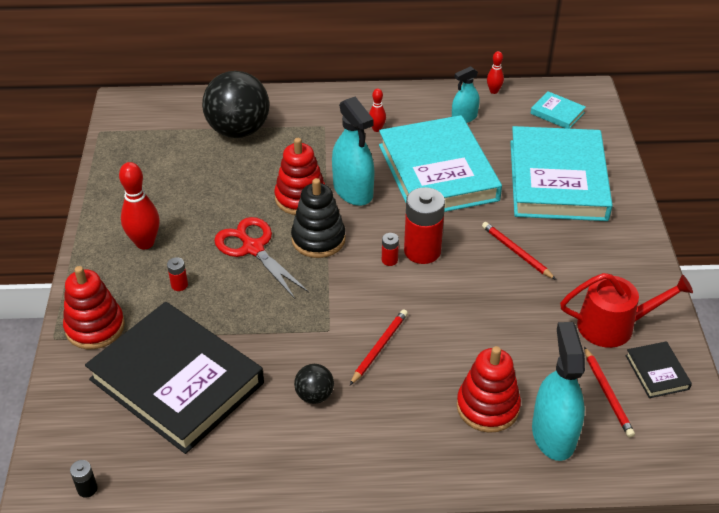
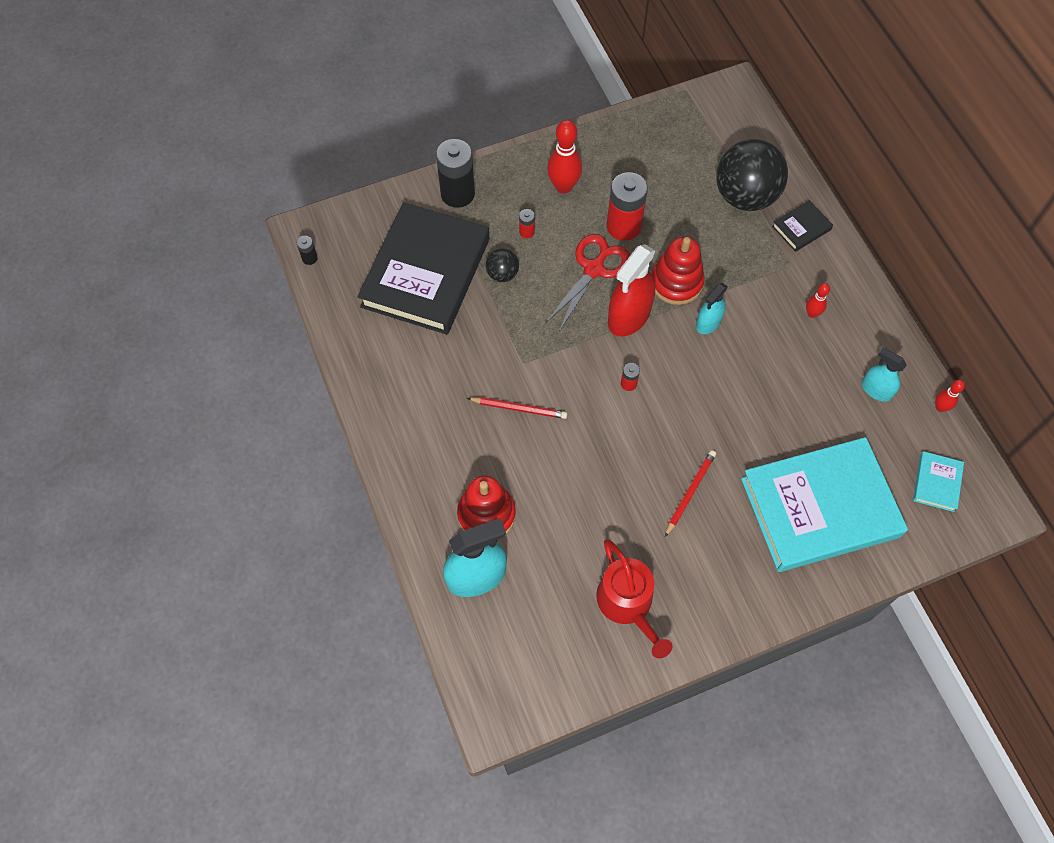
camera: 70 degrees right, 20 degrees up
(95, 327) = (457, 194): red stacking toy -> black battery
(314, 395) = (449, 376): black ball -> black ball (502, 274)
(318, 239) = (629, 316): black stacking toy -> red spray bottle
(353, 190) = (708, 323): turquoise spray bottle -> turquoise spray bottle, size x0.58
(422, 251) = (653, 408): red battery -> red battery (623, 226)
(438, 172) = (773, 389): turquoise book -> none
(607, 394) = (539, 614): red pencil -> none
(657, 372) = (583, 655): black book -> black book (801, 228)

